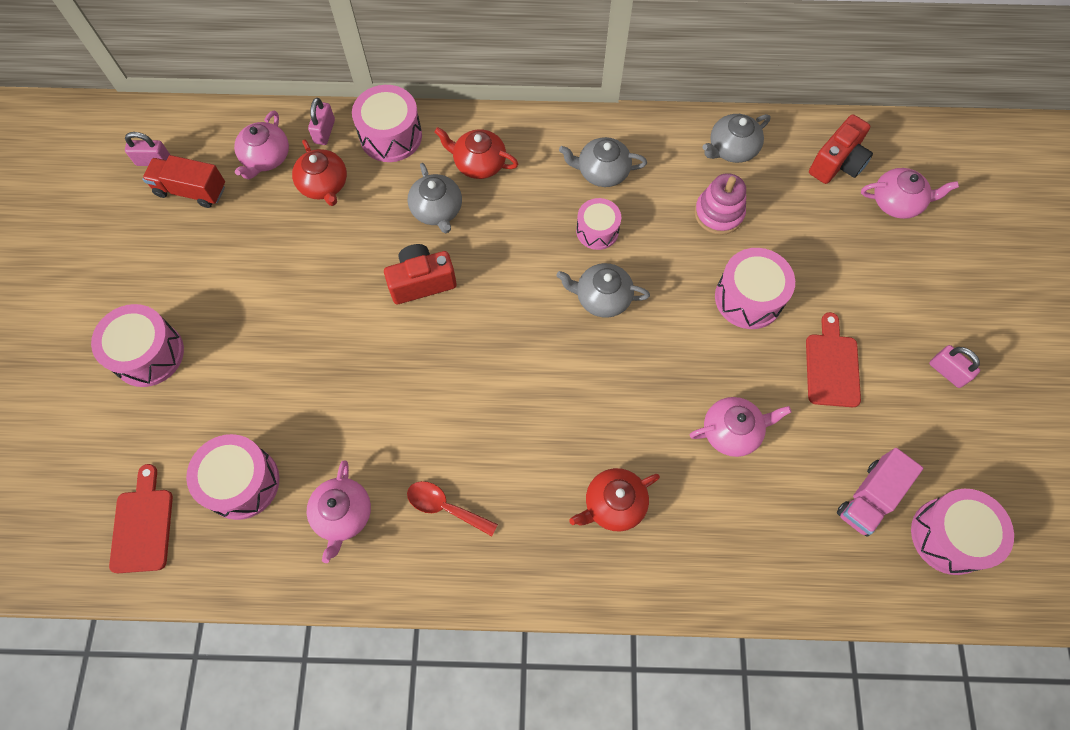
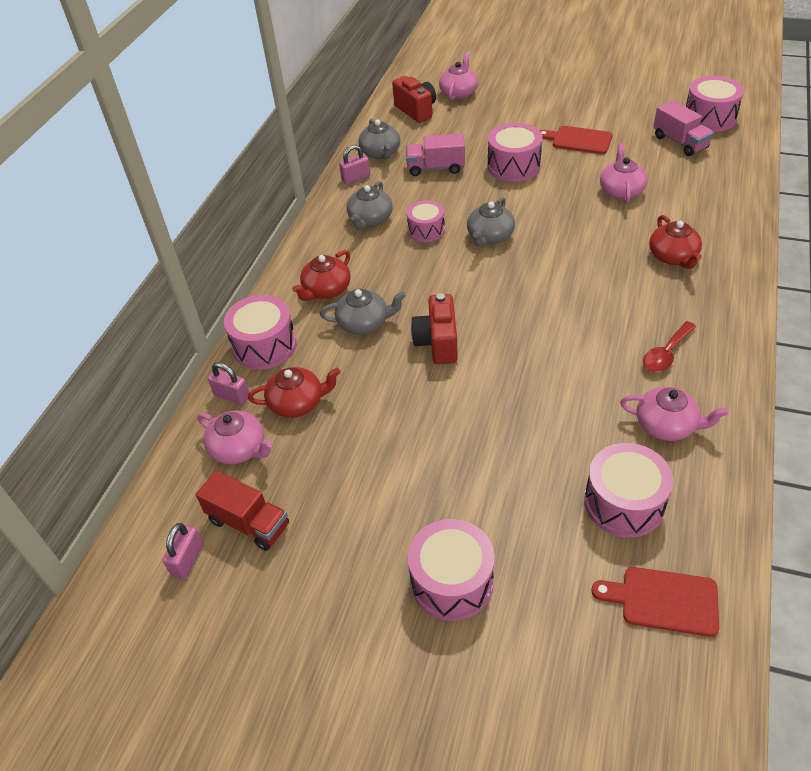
camera: 70 degrees left, 20 degrees down
(191, 190) = (248, 523): red truck -> red truck turned 90 degrees counterclockwise
(718, 213) = (436, 168): pink stacking toy -> pink truck
(947, 372) = (593, 98): pink padlock -> pink padlock (356, 178)

